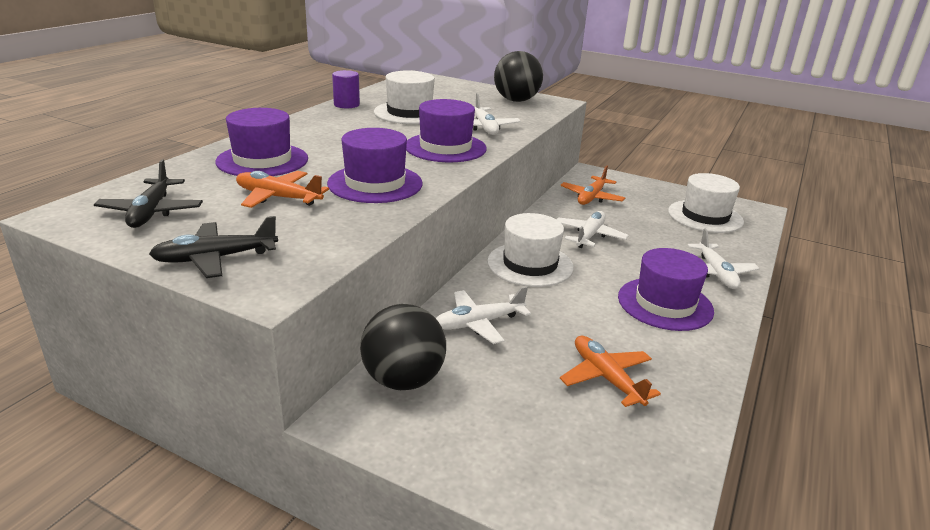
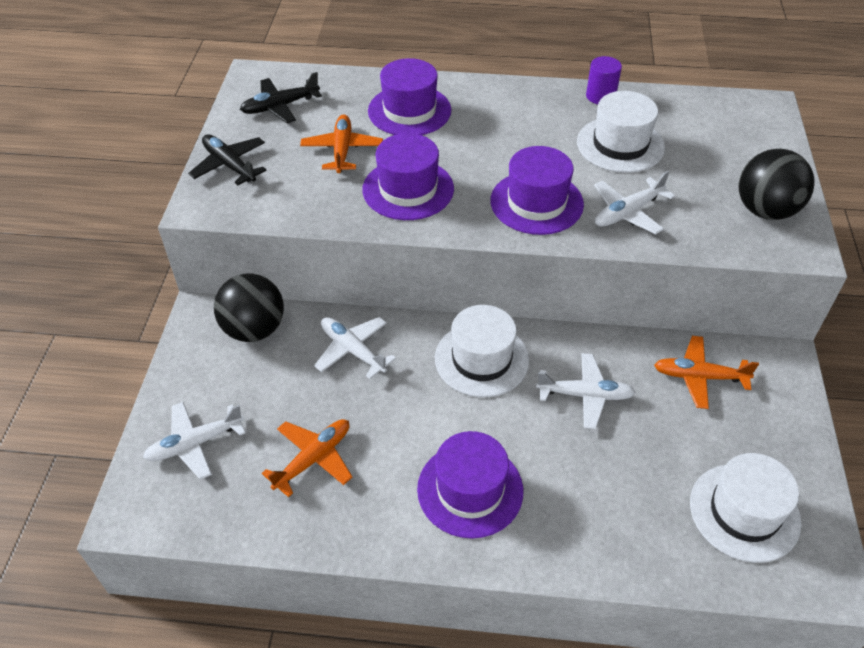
camera: 70 degrees right, 20 degrees up
(716, 273) = (576, 535): white plane -> white plane (195, 444)

